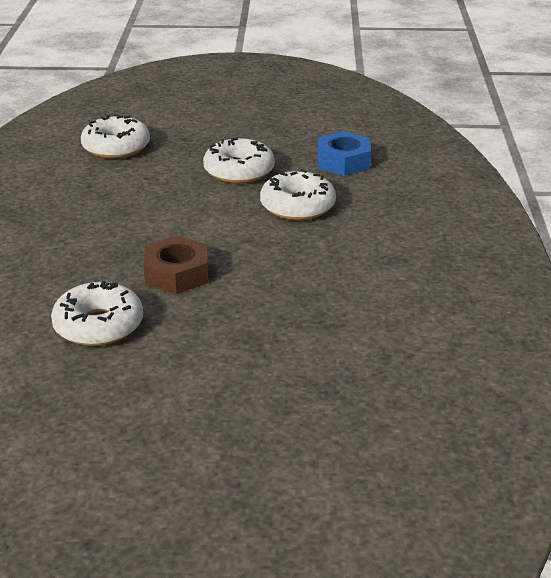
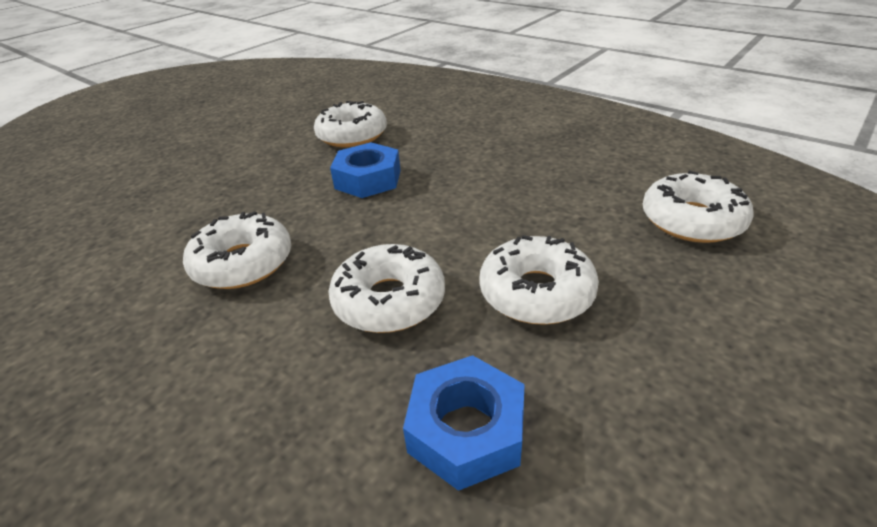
camera: 130 degrees right, 5 degrees up
(177, 274) = (368, 179): brown nut -> blue nut
(334, 270) = (243, 263): none -> white donut

